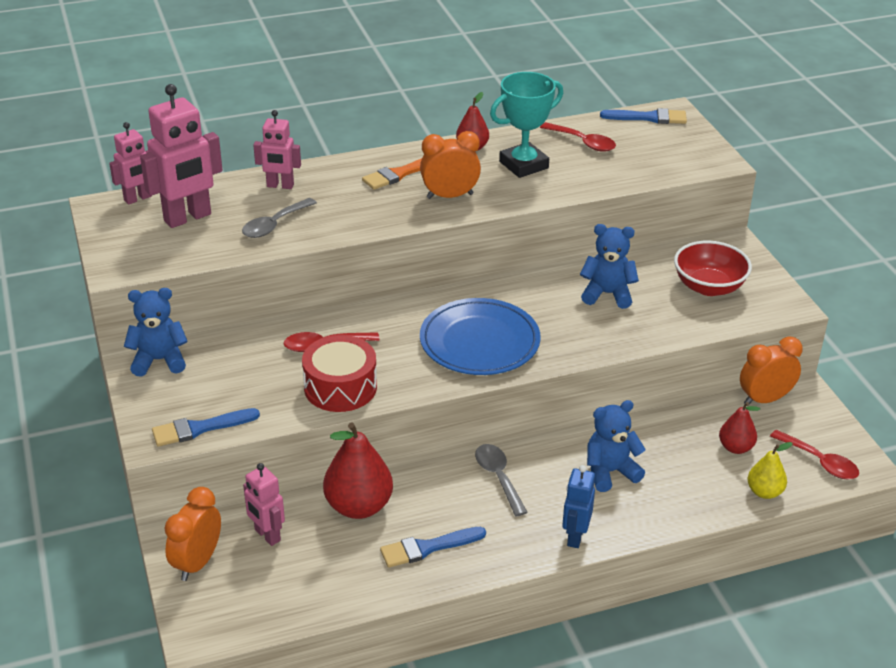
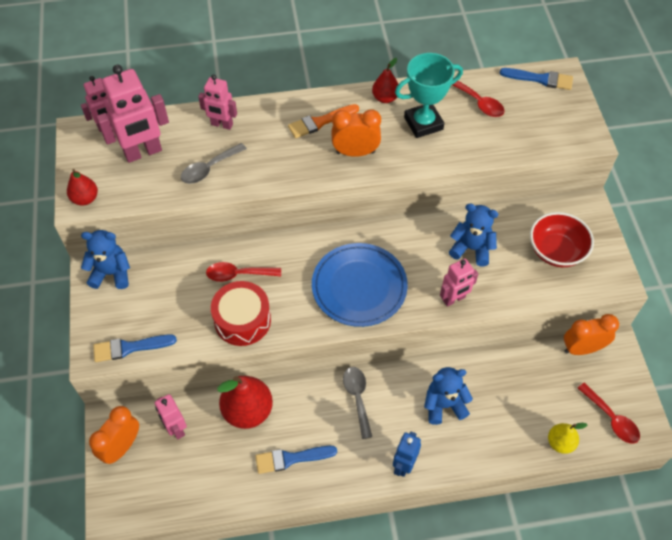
camera: 10 degrees right, 20 degrees up
(599, 341) = (454, 299): none -> pink robot
(735, 447) = (547, 394): red pear -> red pear (85, 199)

